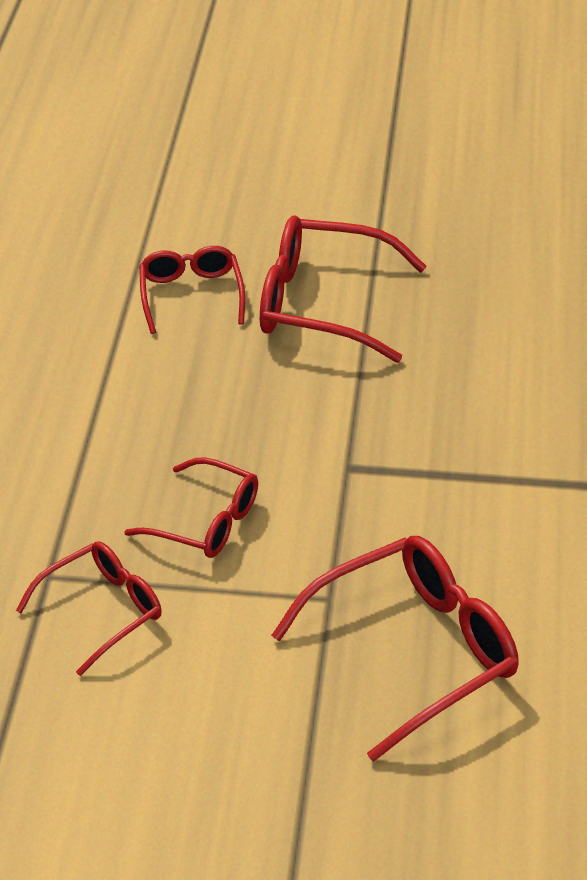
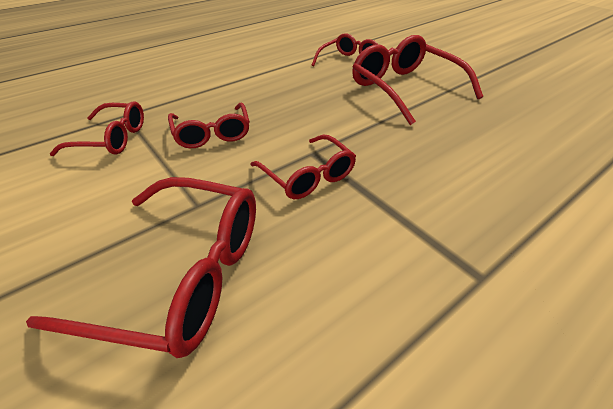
camera: 45 degrees right, 0 degrees up
(382, 497) = (308, 176): none -> red glasses

